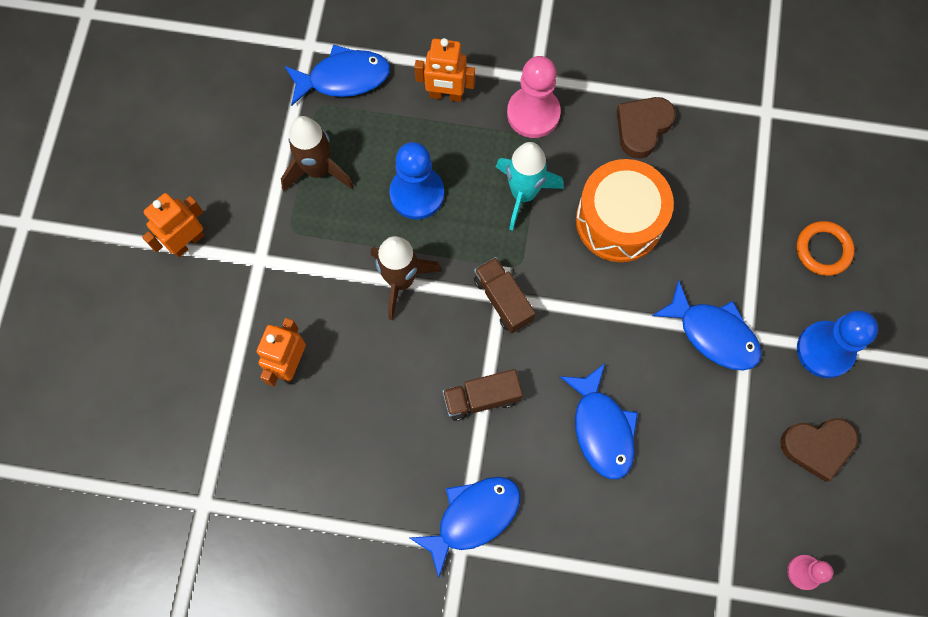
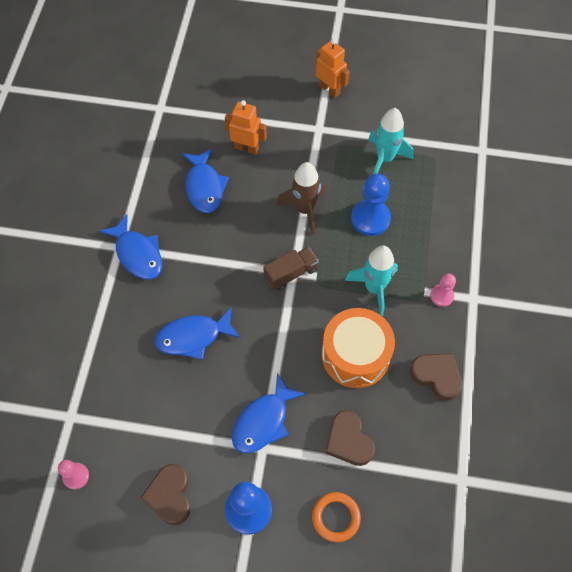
camera: 90 degrees right, 10 degrees down
(318, 170) = (385, 158): brown rocket -> turquoise rocket
(343, 78) = (458, 171): blue fish -> blue fish (204, 187)
(446, 95) = (451, 236): orange robot -> none
(482, 398) = (219, 259): brown truck -> none
(533, 113) = (441, 296): pink pawn -> pink pawn, size x0.56
(731, 232) = (348, 441): none -> brown heart

